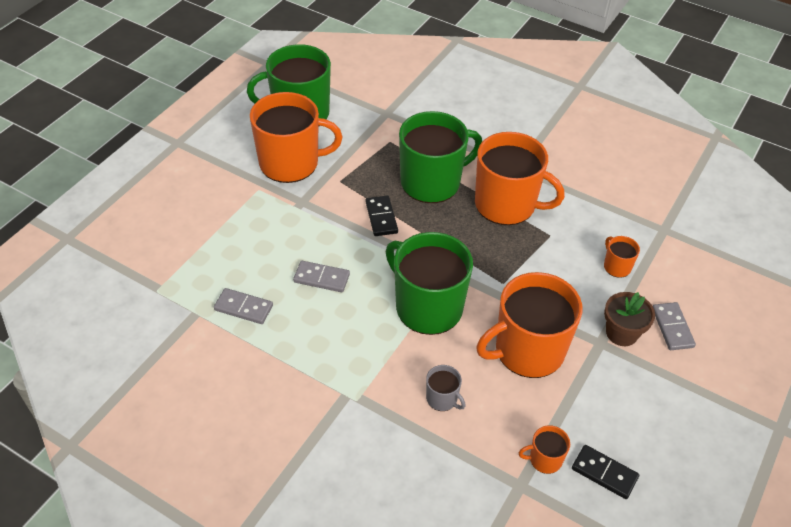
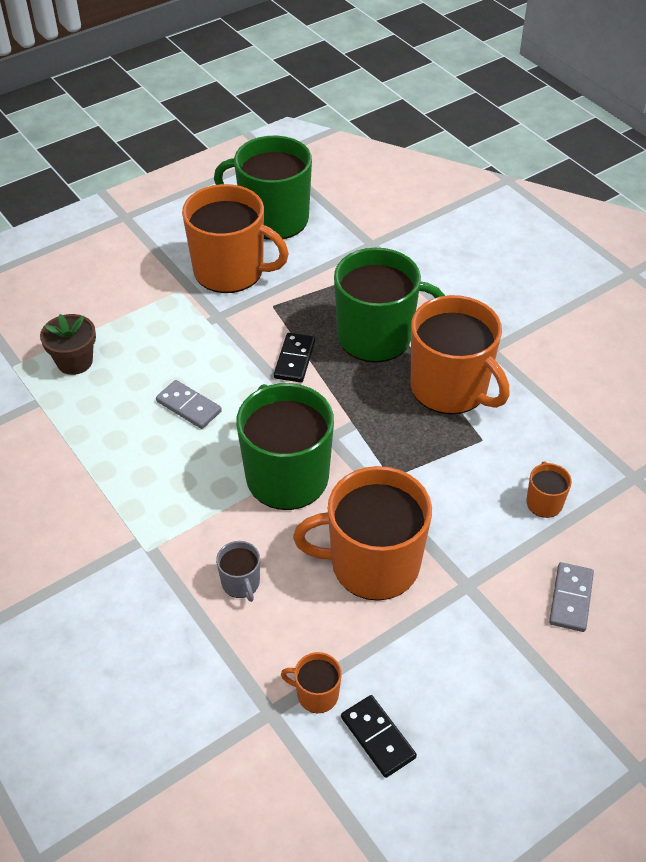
camera: 25 degrees right, 0 degrees up
(243, 308) = (88, 412): grey domino -> none
(621, 333) = (501, 583): brown flower pot -> brown flower pot (74, 362)

